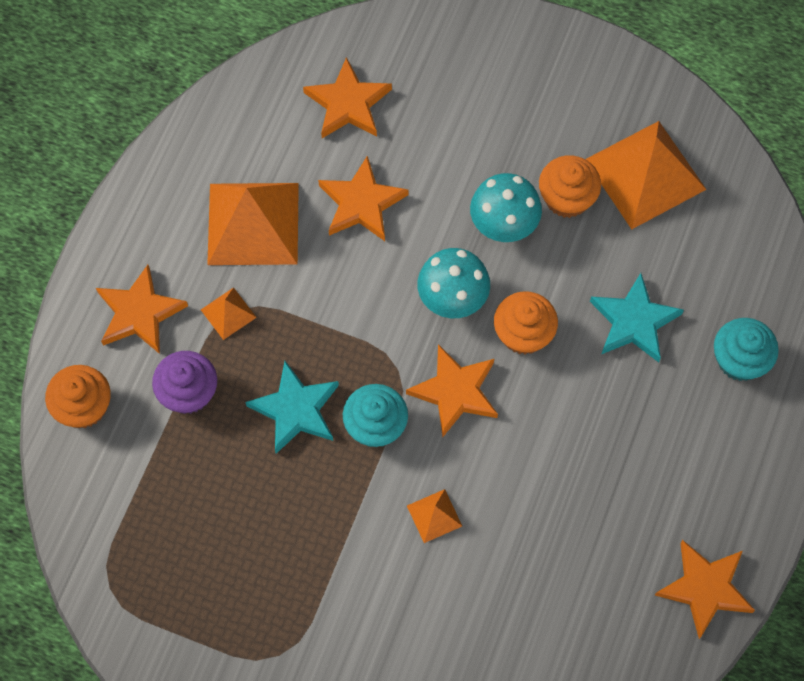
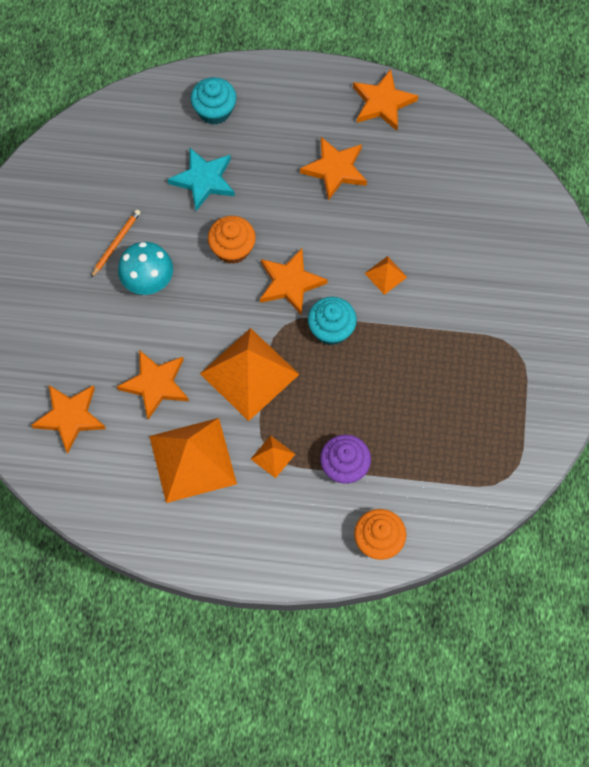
camera: 105 degrees left, 0 degrees up
(139, 313) = (290, 523): orange star -> orange star (335, 169)
(296, 410) = (335, 386): turquoise star -> none
(452, 298) = (217, 302): turquoise mushroom -> none
(567, 198) = (116, 243): orange cupcake -> orange pencil
(645, 174) = (83, 196): orange pyramid -> orange pyramid (249, 374)

